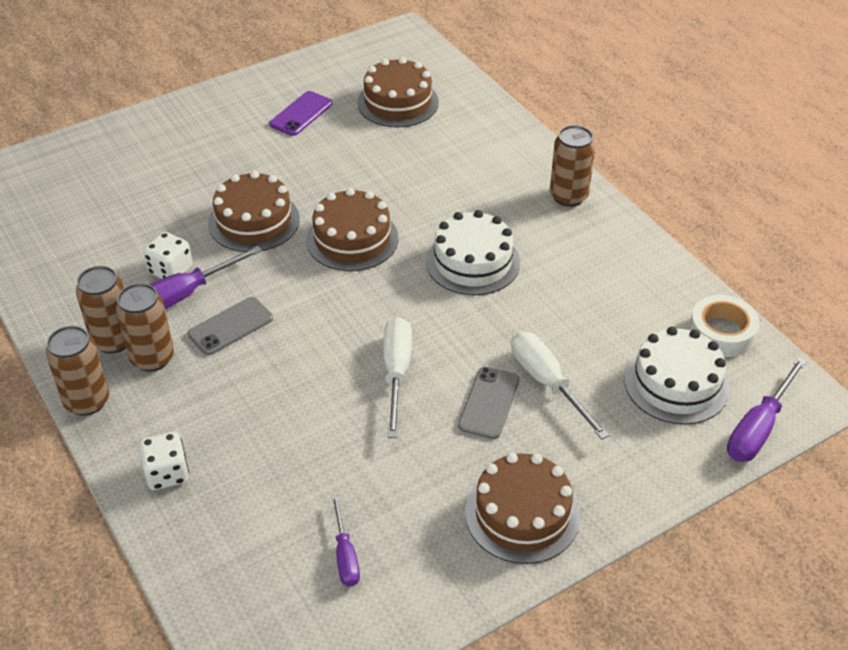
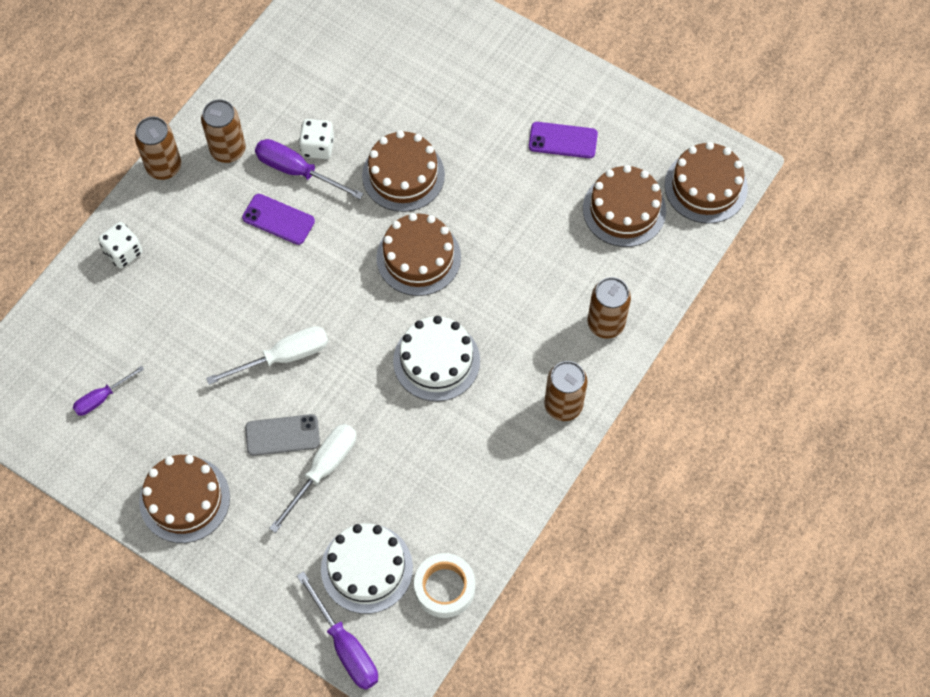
camera: 65 degrees right, 20 degrees up
(152, 358) = (222, 185): brown can -> brown can (605, 324)
(230, 326) = (278, 219): grey phone -> purple phone
(409, 55) = (705, 186): none -> brown cake
(758, 428) = (345, 646): purple screwdriver -> purple screwdriver turned 135 degrees counterclockwise

